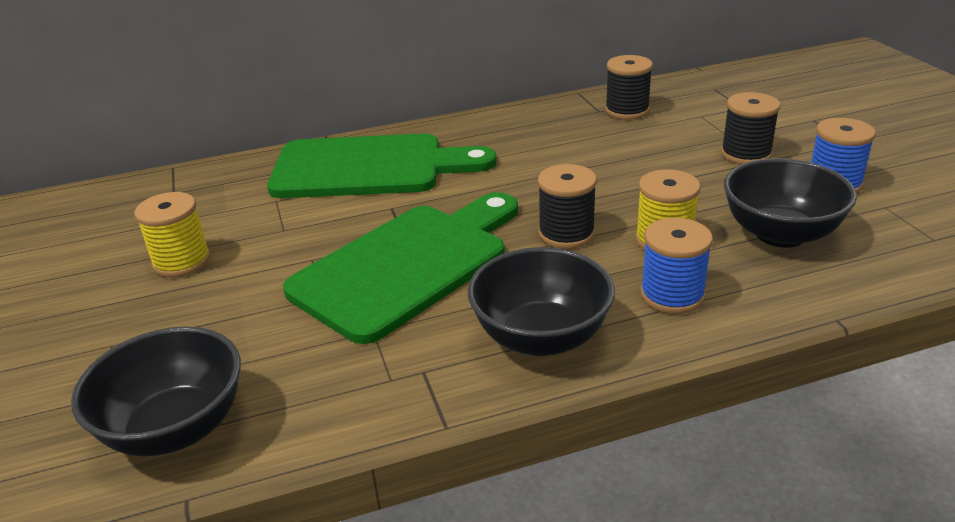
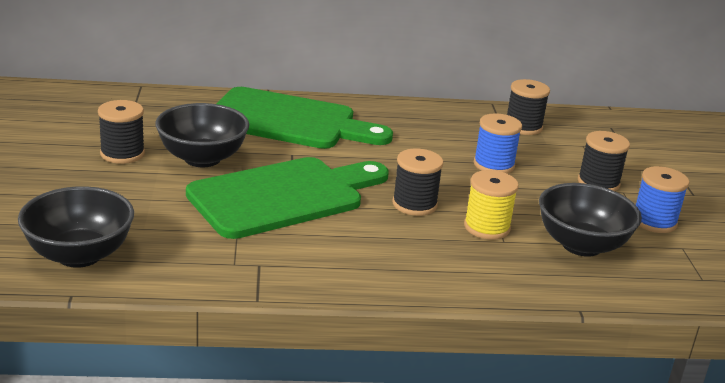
camera: 10 degrees right, 5 degrees down
(182, 261) = (122, 154): yellow spool -> black spool
(541, 337) = (353, 265): black bowl -> black bowl (202, 158)
(672, 295) = (467, 264): blue spool -> blue spool (494, 165)

